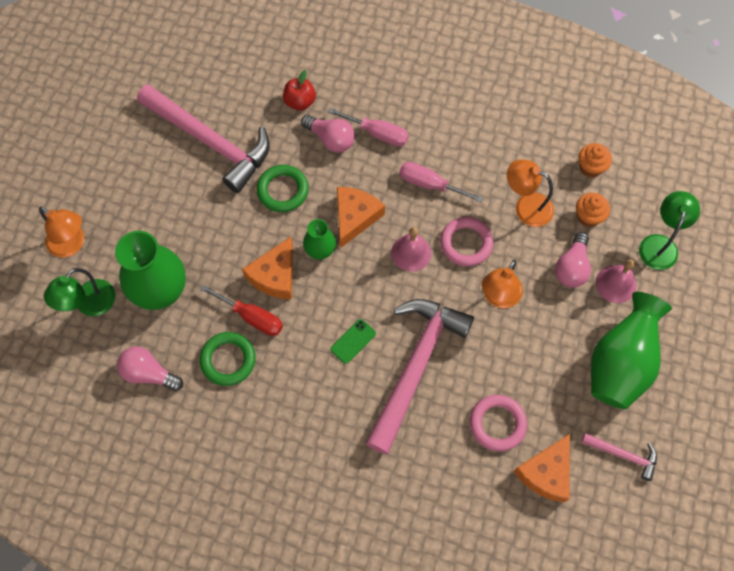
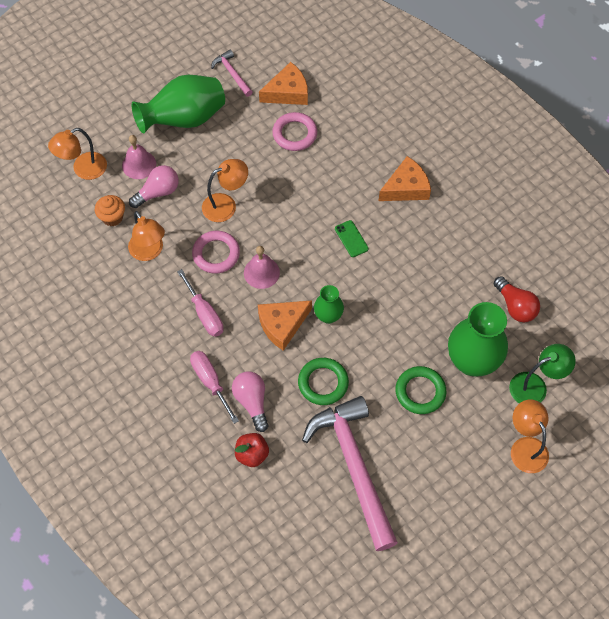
camera: 145 degrees left, 5 degrees down
(149, 373) = (515, 306): pink light bulb -> red light bulb
(228, 360) = (450, 280): green ring -> green ring (420, 392)
(252, 317) = (413, 299): red screwdriver -> none
(275, 275) = (375, 319): orange cheese -> orange cheese (406, 188)
(353, 341) = (351, 239): green phone -> green phone turned 75 degrees clockwise
(415, 367) = (320, 197): pink hammer -> none
(590, 167) = (75, 249): orange cupcake -> none
(660, 244) = (83, 169): green lamp -> orange lamp

